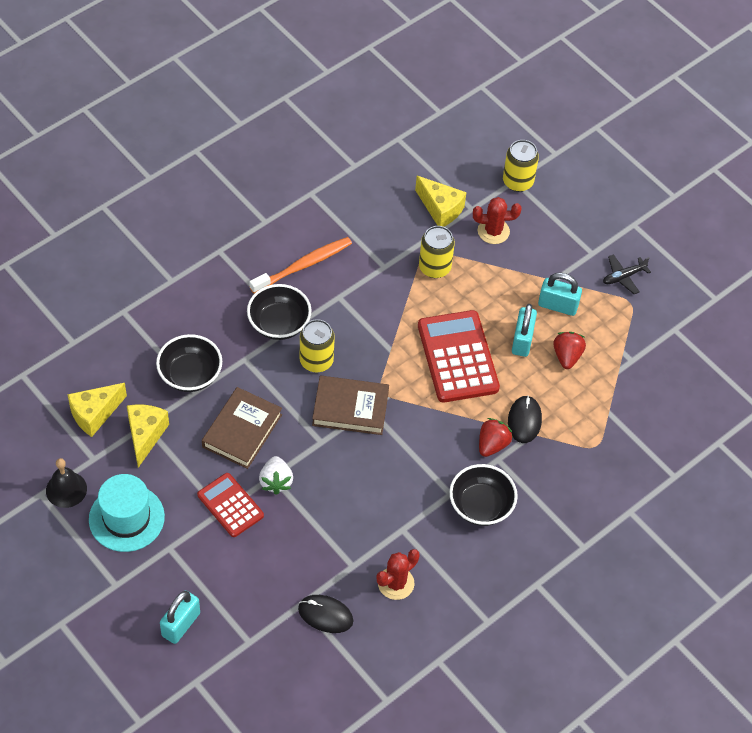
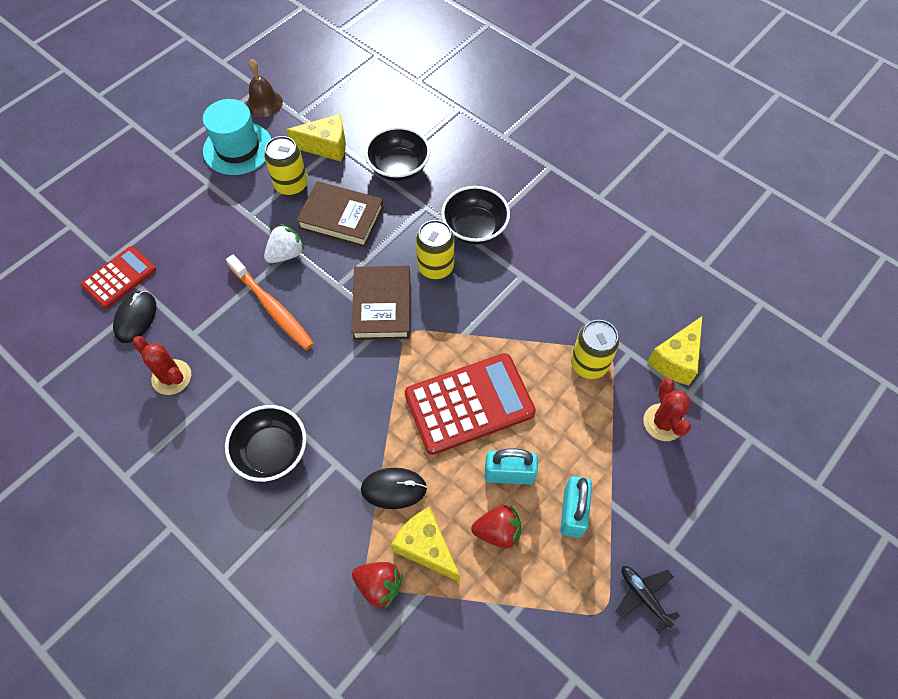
camera: 85 degrees right, 5 degrees up
(66, 489) = (264, 103): black bell -> brown bell
(94, 414) = (344, 108): yellow cheese -> yellow cheese (426, 547)
(181, 624) = (129, 205): turquoise padlock -> none
(230, 505) = (256, 222): red calculator -> red calculator (119, 277)
(276, 481) = (286, 254): white strawberry -> white strawberry turned 150 degrees clockwise
(303, 265) = (554, 238): orange toothbrush -> orange toothbrush (272, 308)
(492, 444) = (355, 456): red strawberry -> red strawberry (379, 585)
(518, 182) = (751, 443): yellow can -> yellow can (291, 185)

